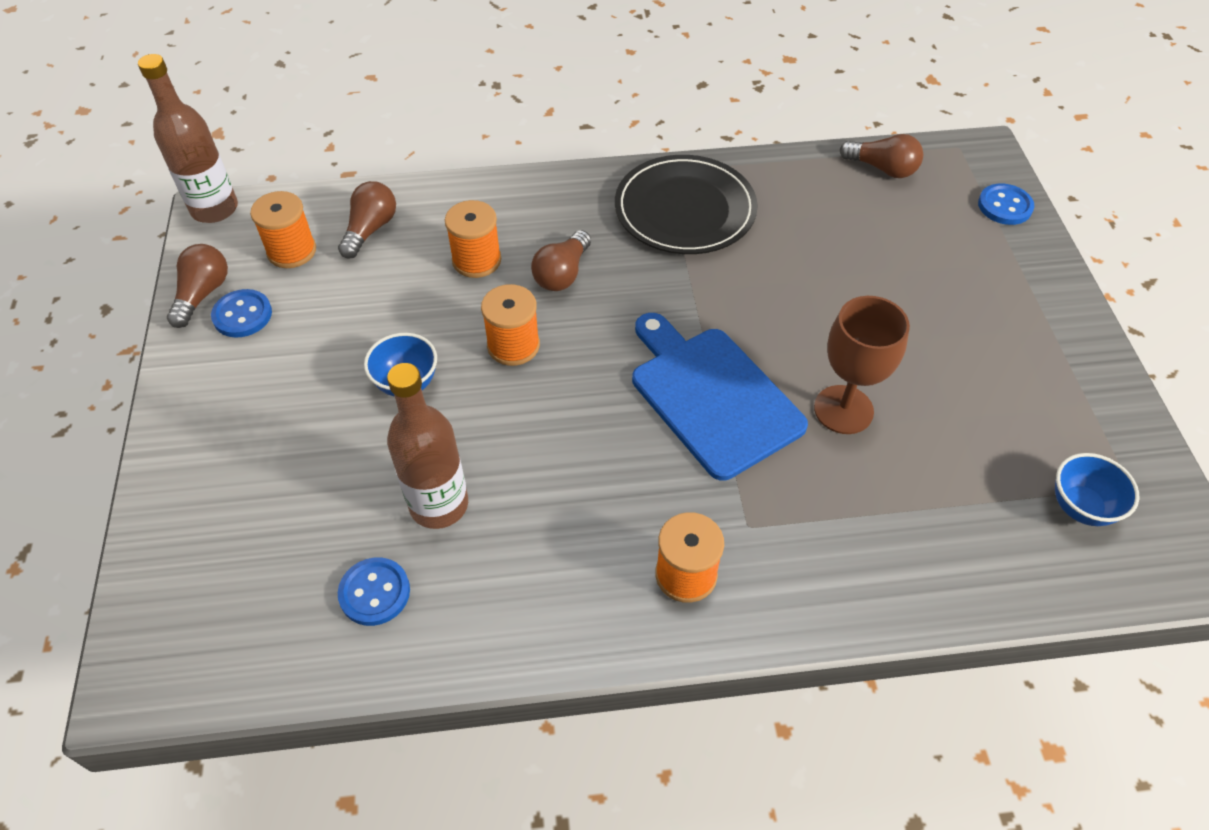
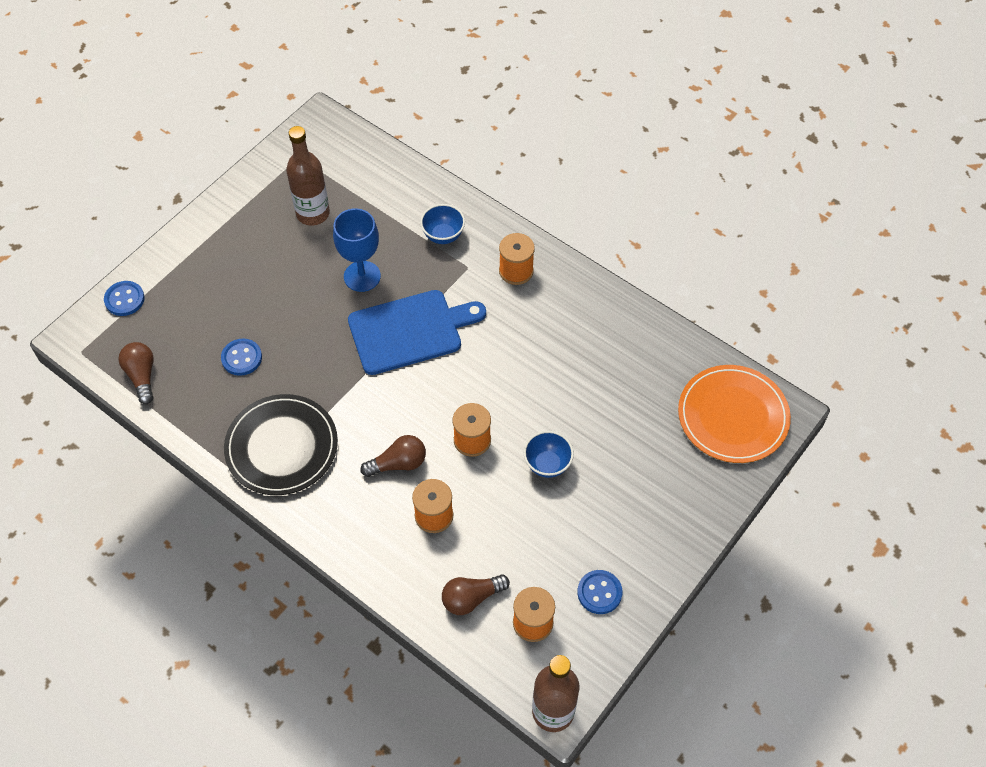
camera: 135 degrees left, 5 degrees up
(203, 294) = (611, 632): brown light bulb -> none
(211, 616) = (733, 416): none -> orange plate
(374, 593) = (653, 368): blue button -> blue button (241, 358)
(439, 505) = (590, 385): brown bottle -> brown bottle (313, 213)
(712, 396) = (410, 331): blue cutting board -> blue cutting board turned 120 degrees counterclockwise
(843, 409) = (362, 276): brown goblet -> blue goblet
(1080, 507) = (330, 167): blue bowl -> blue bowl (443, 235)

